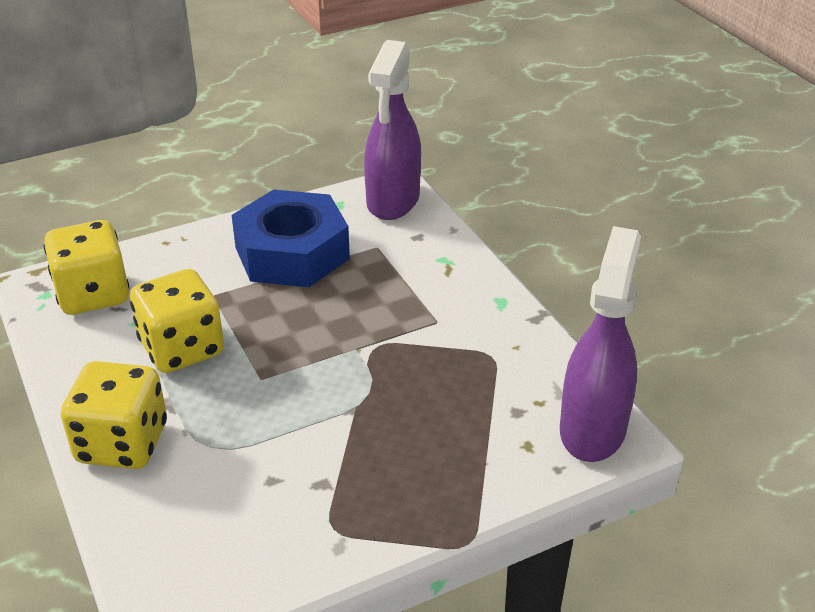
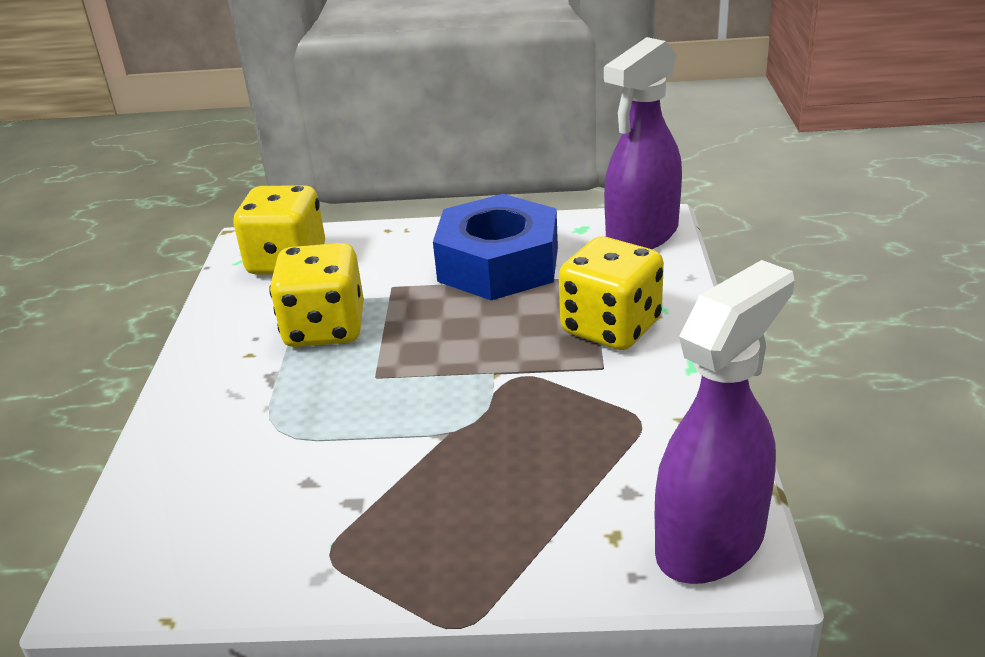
camera: 30 degrees right, 5 degrees down
(122, 443) = (202, 402): yellow dice -> yellow dice (611, 327)

